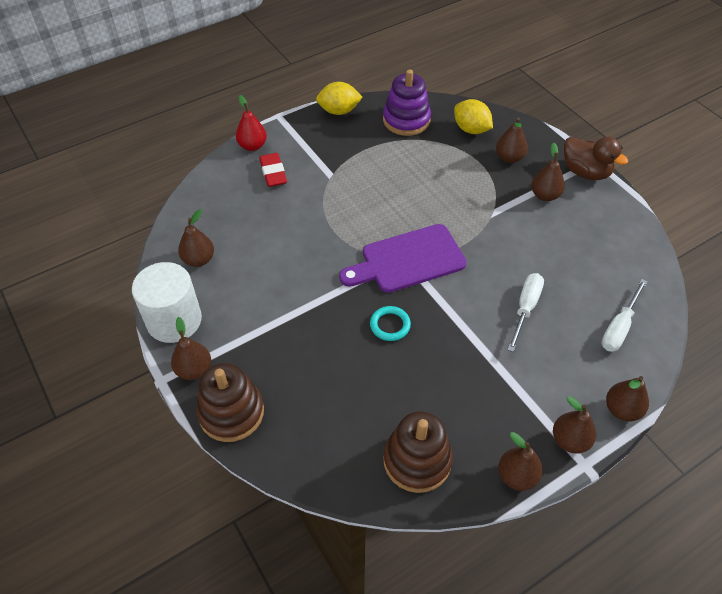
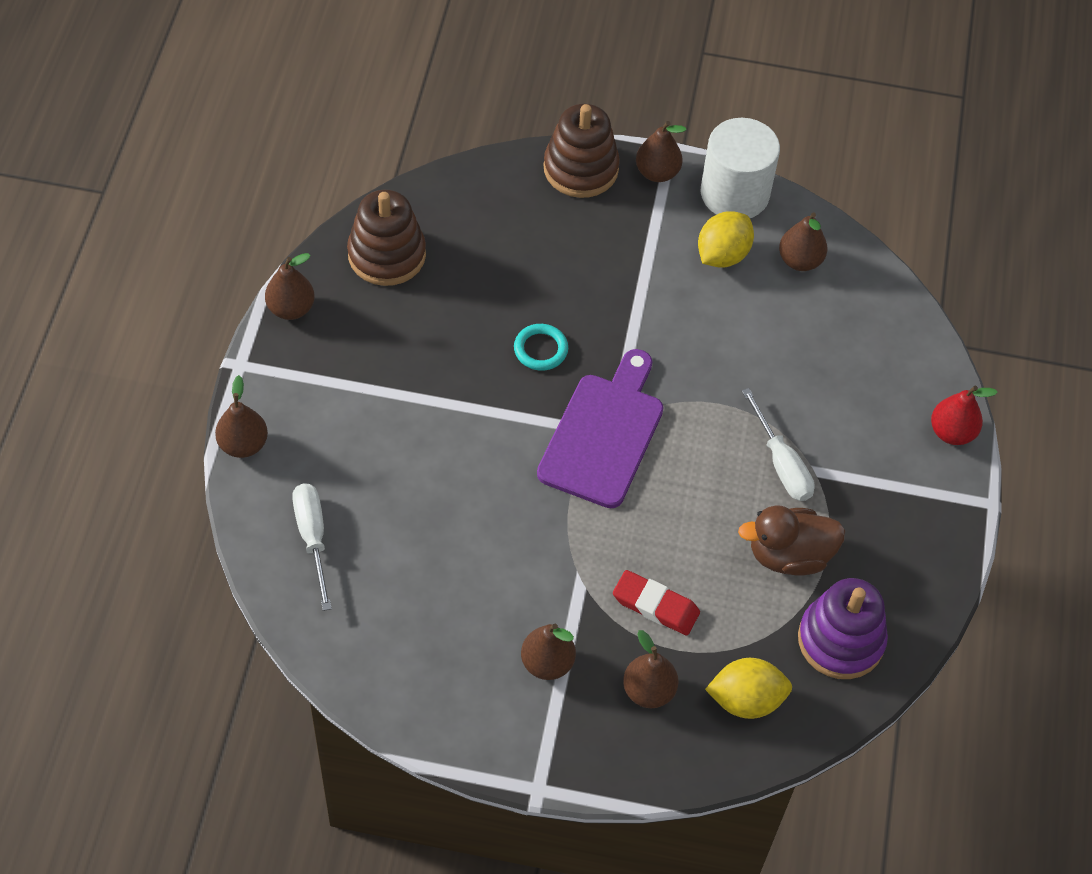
camera: 130 degrees right, 5 degrees up
(273, 173) = (878, 418): red eraser -> red eraser (655, 606)
(339, 111) = (936, 578): yellow lemon -> yellow lemon (722, 255)
(525, 308) = (428, 479): white screwdriver -> white screwdriver (781, 463)
(570, 440) = (270, 375): brown pear -> none
(585, 172) = (533, 753): brown duck -> brown duck (789, 555)

